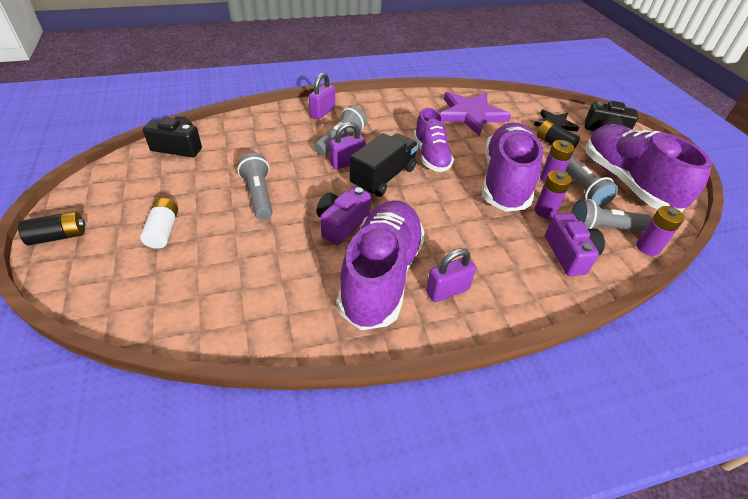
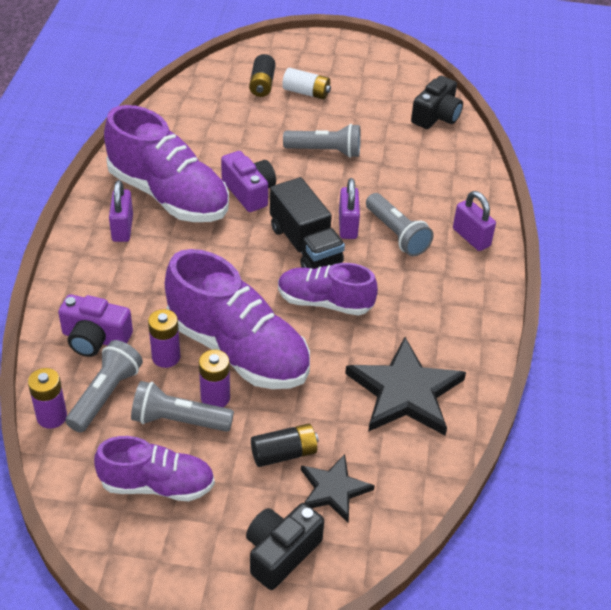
camera: 115 degrees right, 0 degrees up
(58, 236) = (331, 45): black battery -> black battery (262, 84)
(471, 115) = (405, 392): purple star -> black star
(627, 182) = (157, 485): purple shoe -> purple shoe, size x0.60

